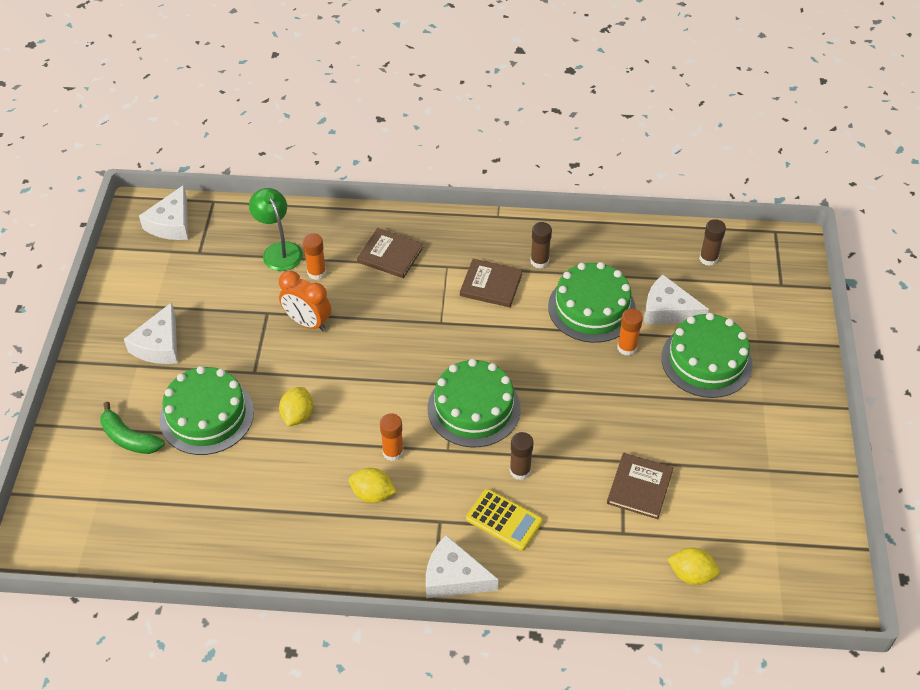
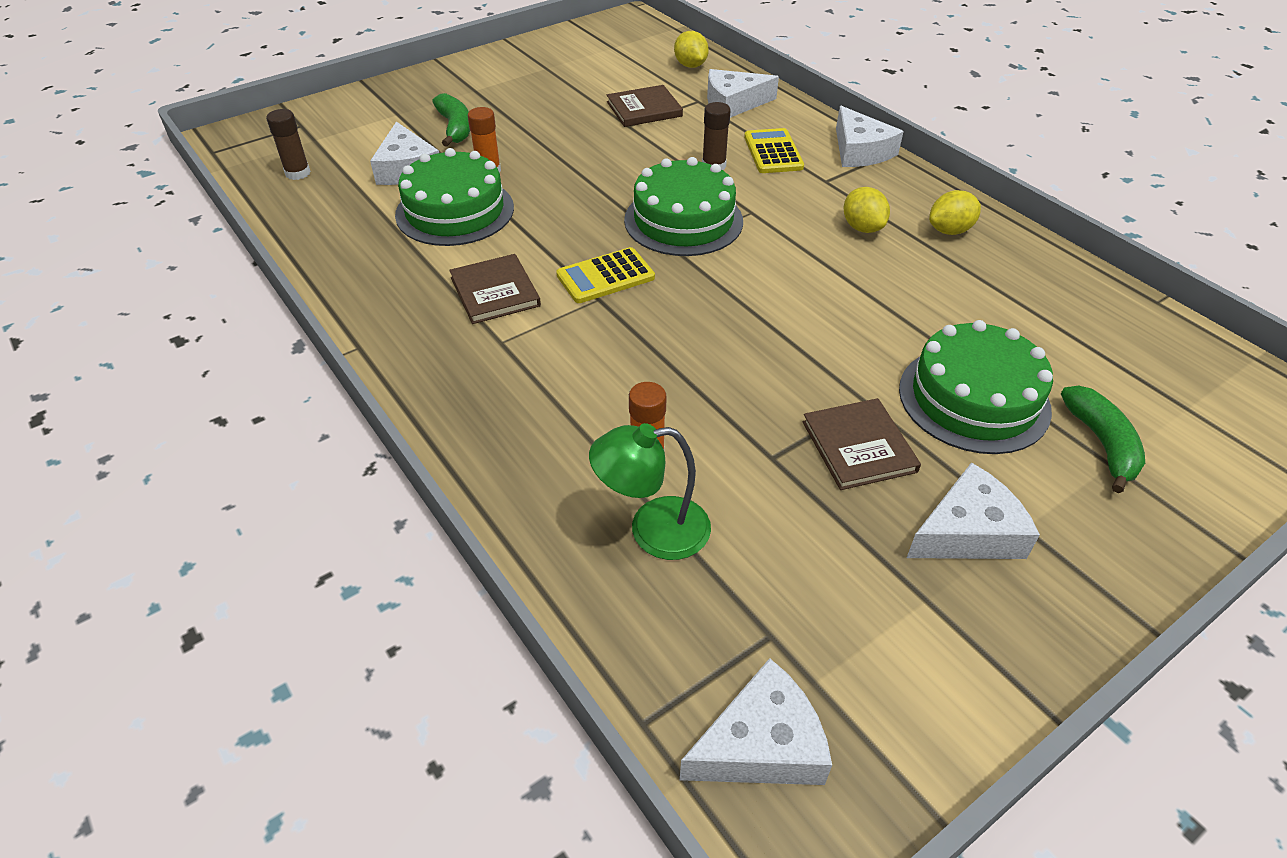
camera: 130 degrees left, 5 degrees down
(279, 250) = (653, 530): green lamp -> green lamp turned 60 degrees clockwise
(297, 415) = (864, 327): yellow lemon -> yellow lemon (949, 230)
(307, 323) = (737, 406): orange clock -> none
(390, 255) = (534, 403): brown book -> brown book (859, 446)
(393, 452) = (803, 240): orange glue stick -> none
(457, 337) = (605, 276): none -> yellow calculator
(539, 261) = (414, 275): brown glue stick -> none
(597, 553) = (733, 103): none -> white cheese
(706, 361) = (455, 128): green cake -> green banana

